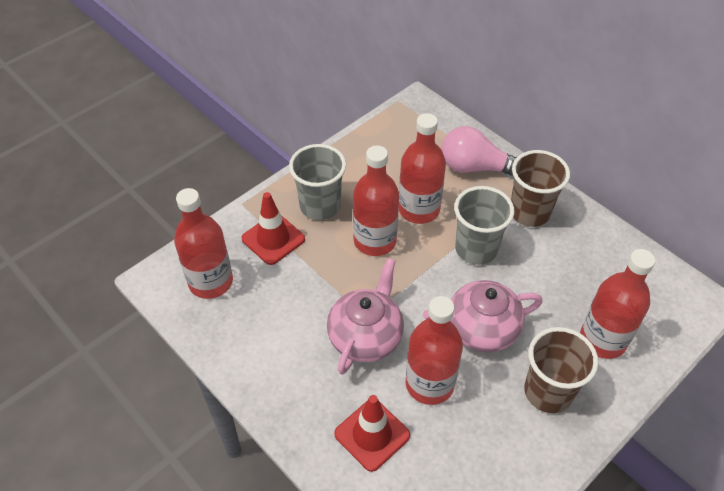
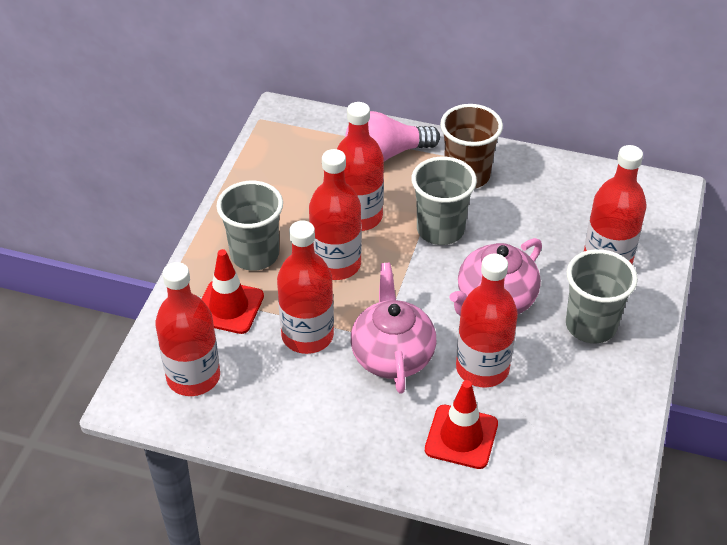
camera: 30 degrees left, 5 degrees down
(313, 289) = (307, 335): none -> red bottle
(548, 392) = (591, 326): brown cup -> grey cup

